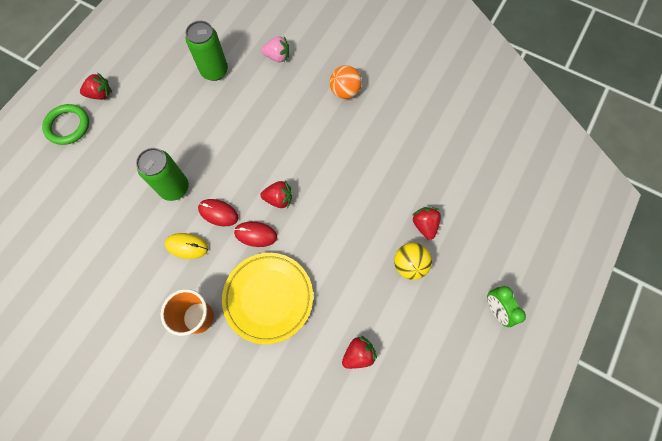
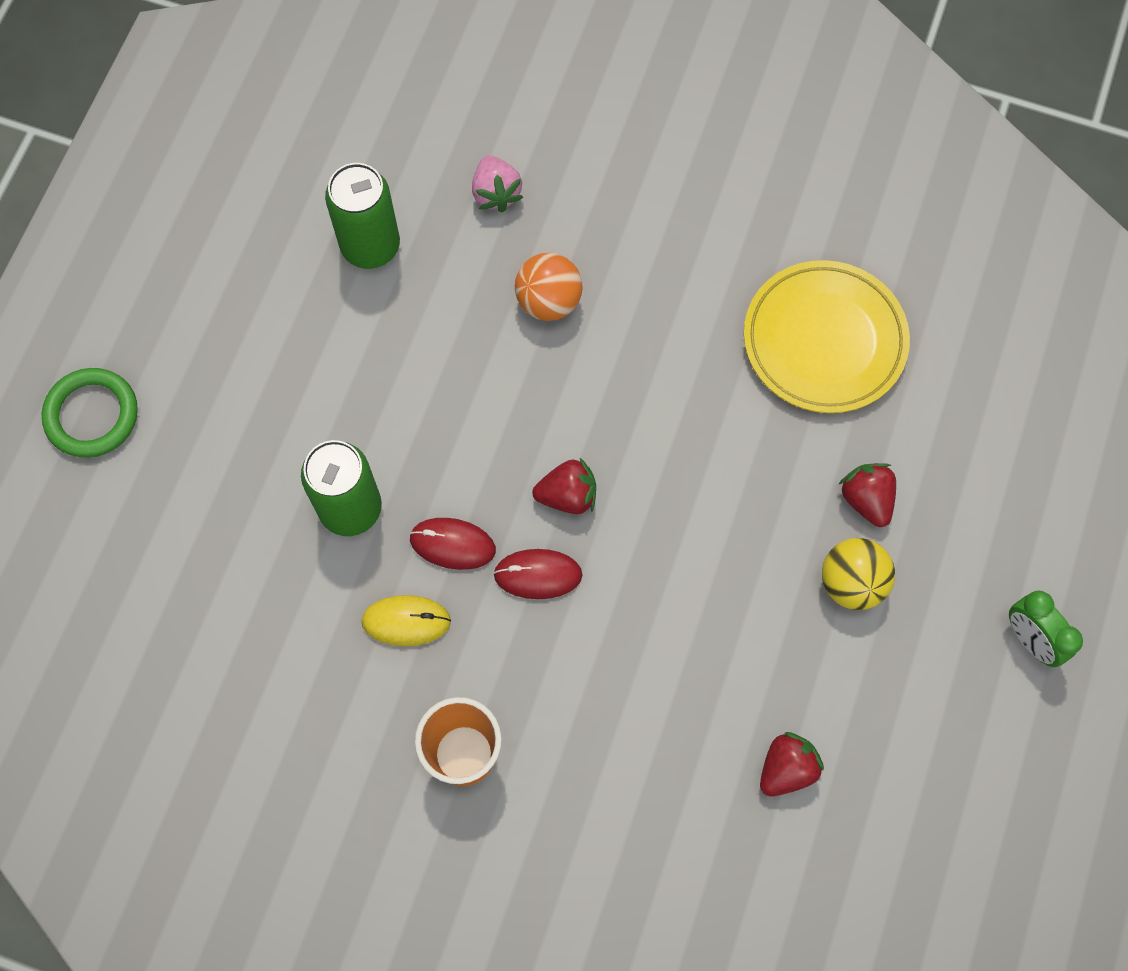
camera: 10 degrees left, 0 degrees up
(100, 94) = (142, 336): red strawberry -> none
(268, 298) = (591, 694): yellow plate -> yellow plate (824, 340)
(277, 57) = (496, 193): pink strawberry -> pink strawberry turned 75 degrees clockwise
(345, 91) = (653, 248): orange ball -> orange ball (548, 301)

